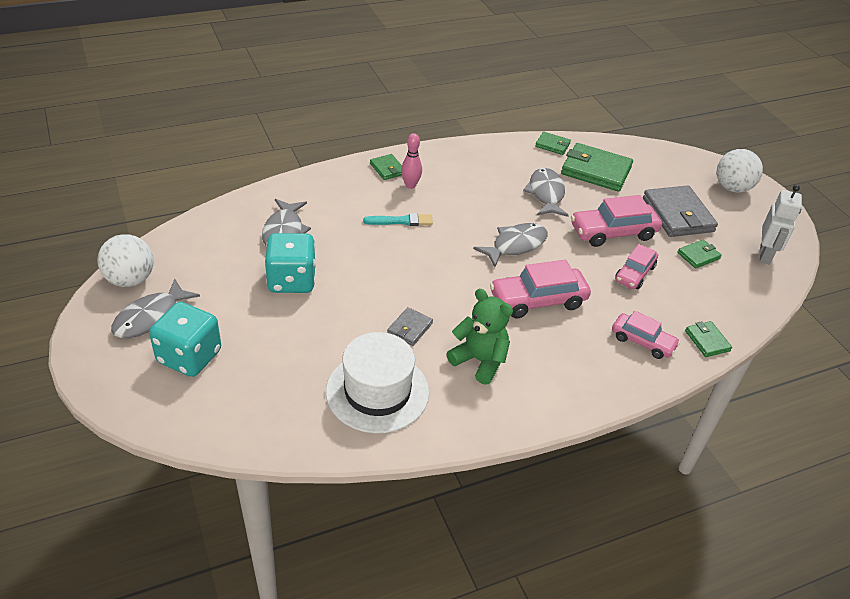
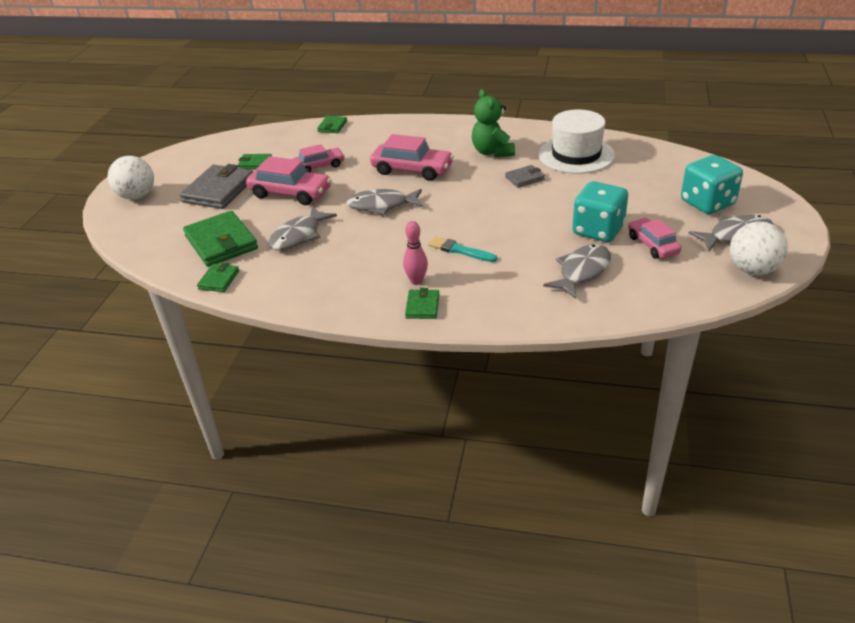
camera: 140 degrees left, 5 degrees down
(552, 145) = (219, 280): green wallet -> green wallet turned 45 degrees clockwise
(642, 341) = (373, 135): pink car -> pink car (652, 245)
(765, 255) = (208, 152): white robot -> none

